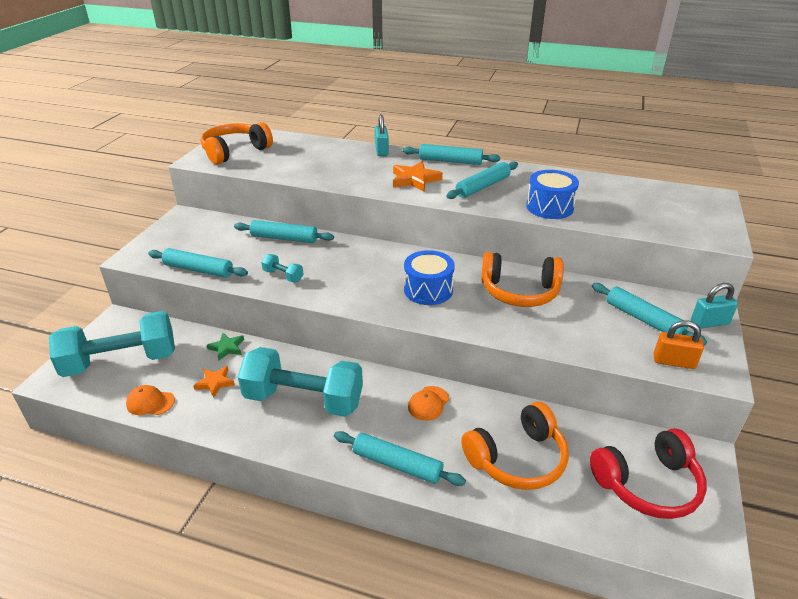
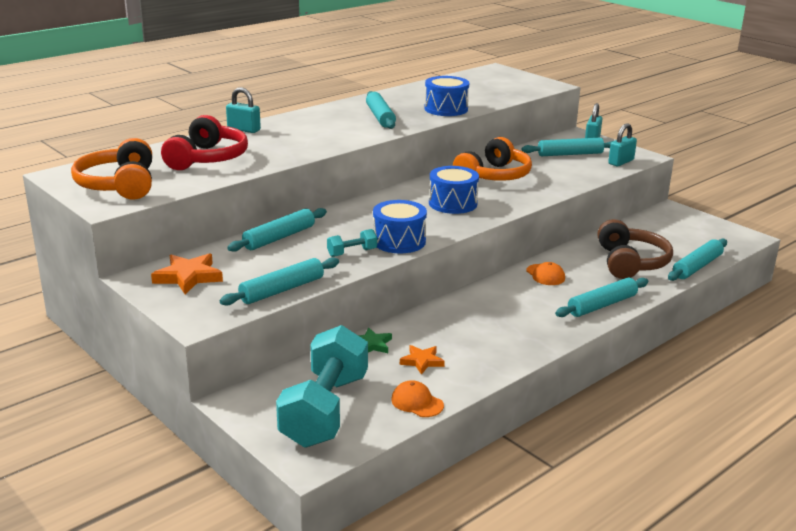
camera: 60 degrees left, 10 degrees down
(150, 402) = (417, 402): orange cap -> orange cap turned 90 degrees clockwise
(303, 400) = (491, 324): turquoise dumbbell -> none
(323, 289) = (399, 241): none -> blue drum
(415, 180) = (328, 133): orange star -> orange star (188, 277)
(450, 161) = (313, 114): turquoise rolling pin -> turquoise rolling pin (697, 267)
(517, 459) = (630, 262): orange headphones -> brown headphones
(648, 484) = (683, 233): red headphones -> red headphones (207, 158)
(673, 362) = (621, 162): orange padlock -> turquoise padlock

